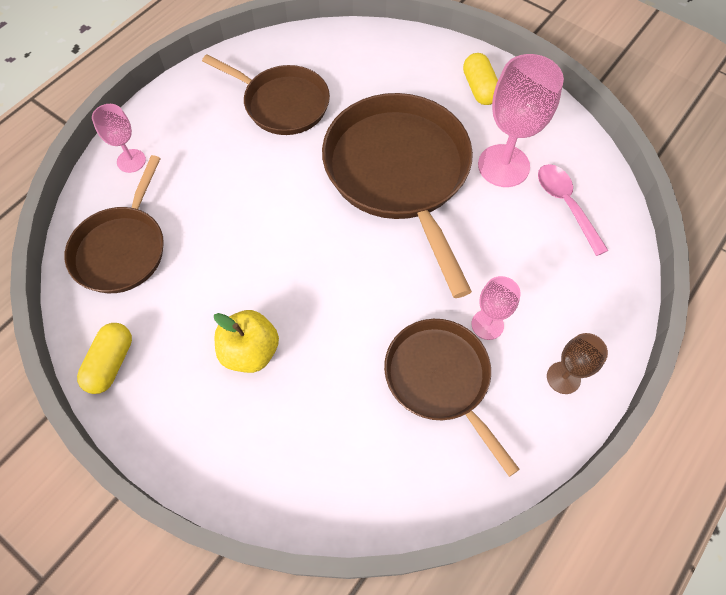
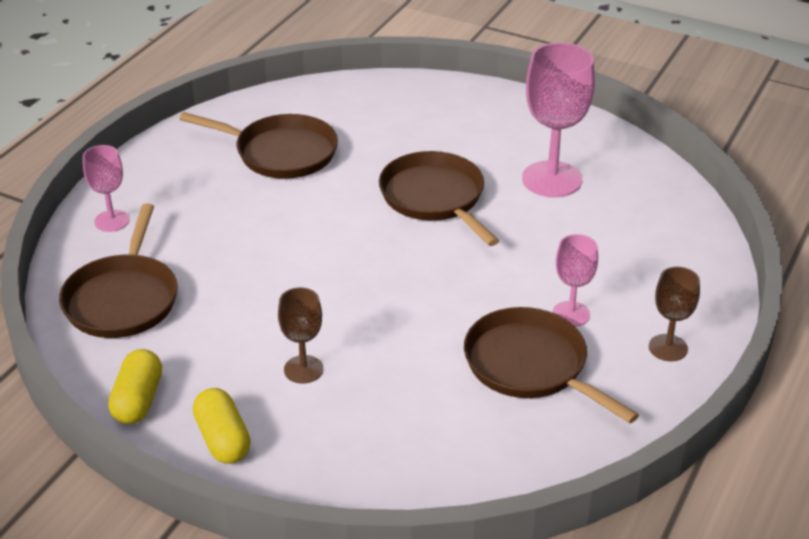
camera: 10 degrees left, 25 degrees down
(250, 351) = (303, 369): yellow apple -> brown goblet
(399, 173) = (435, 198): brown pan -> brown pan, size x0.61
(479, 88) = (506, 117): yellow capsule -> yellow capsule (223, 439)
(565, 205) = (630, 204): pink spoon -> none

